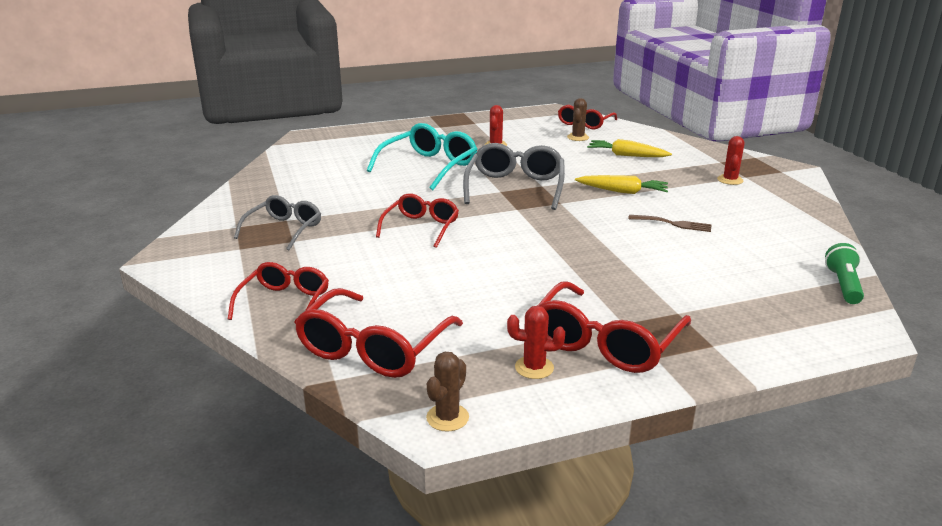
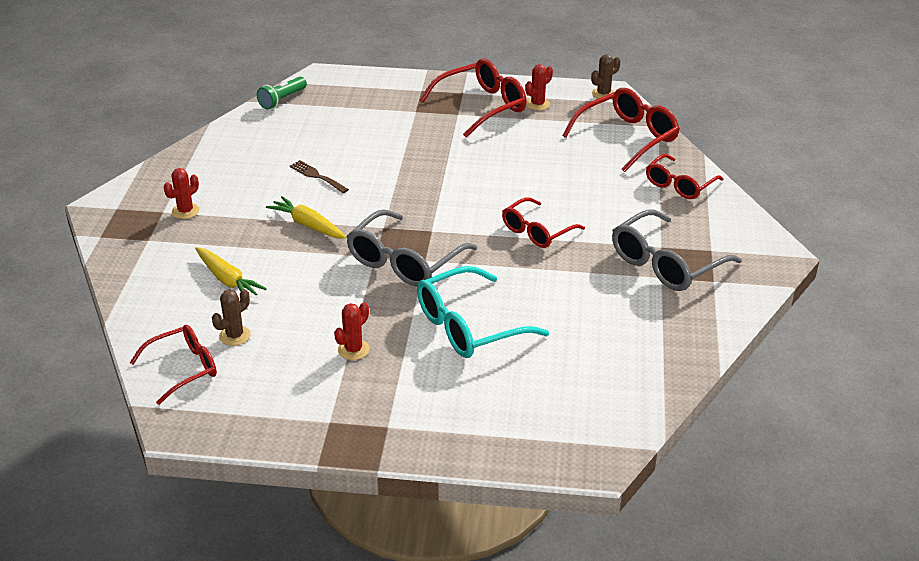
camera: 155 degrees left, 10 degrees up
(284, 230) = (666, 263): grey glasses -> grey glasses, size x1.52
(534, 368) = (537, 104): red cactus -> red cactus turned 75 degrees counterclockwise

